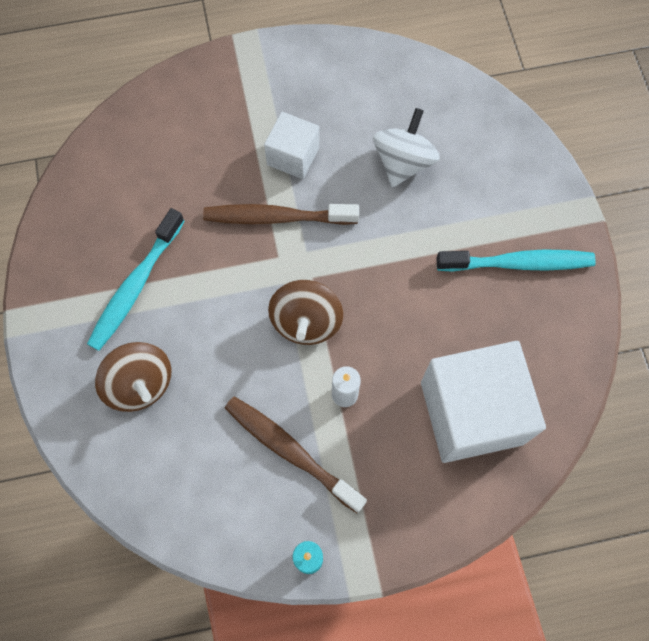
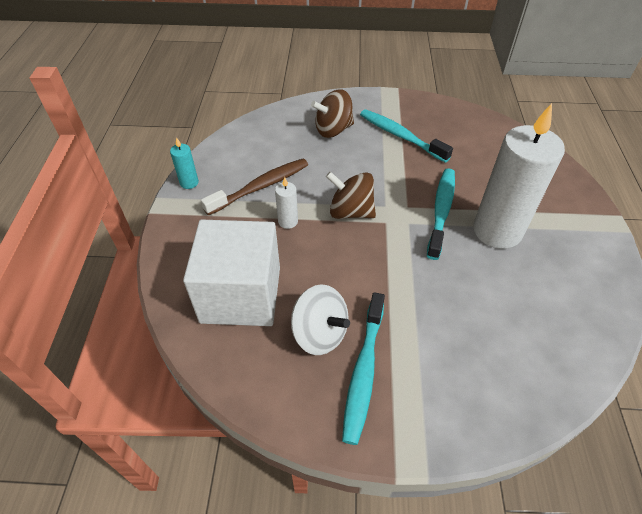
camera: 105 degrees right, 20 degrees down
(276, 217) = (441, 211): brown toothbrush -> turquoise toothbrush
(293, 156) = (497, 231): white cube -> white candle
(403, 162) = (485, 305): white spinning top -> white spinning top (320, 333)

